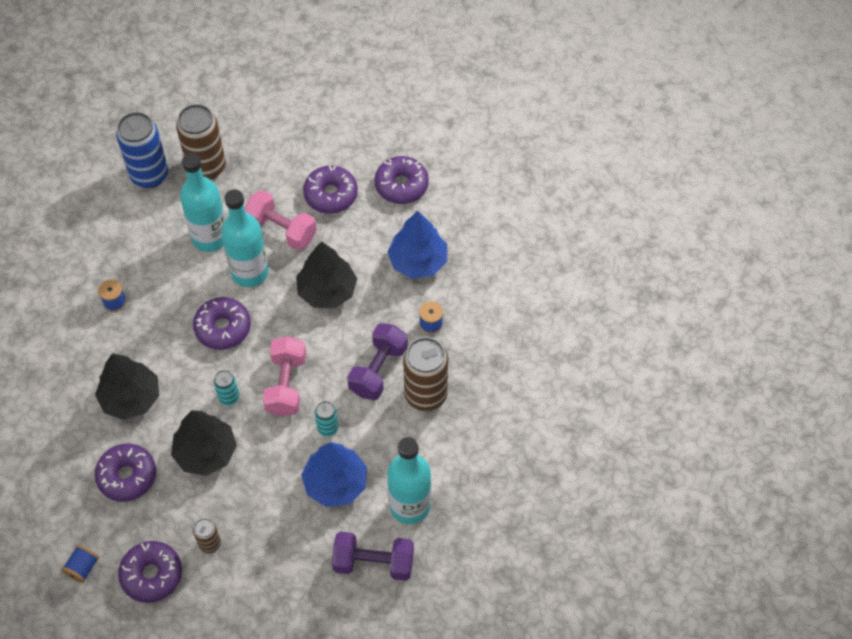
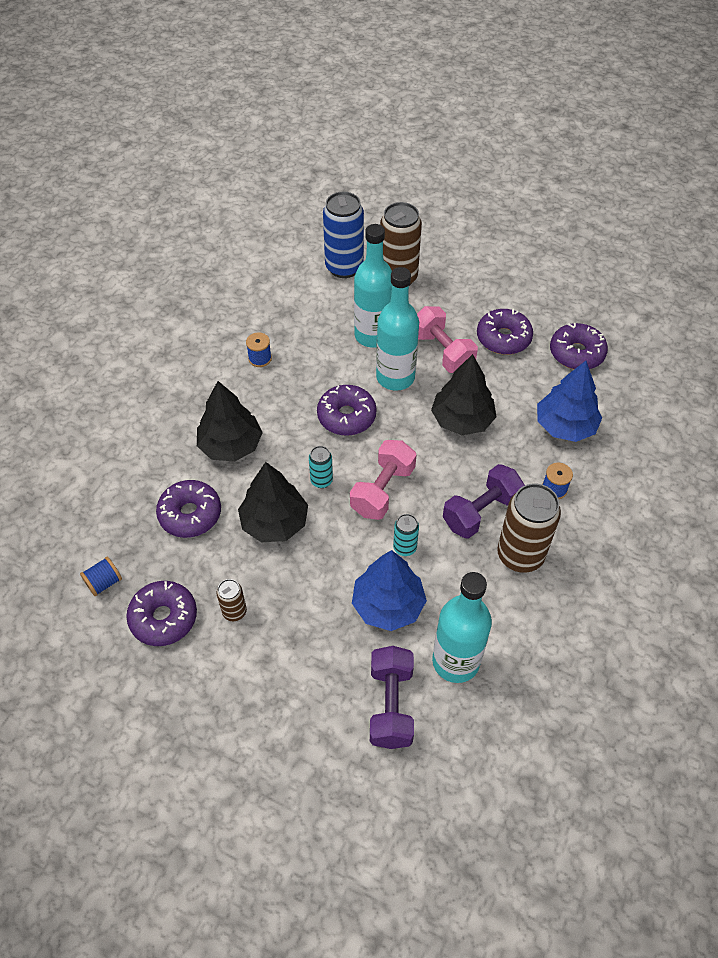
camera: 25 degrees right, 5 degrees down
(373, 563) = (391, 705): purple dumbbell -> purple dumbbell turned 60 degrees clockwise

